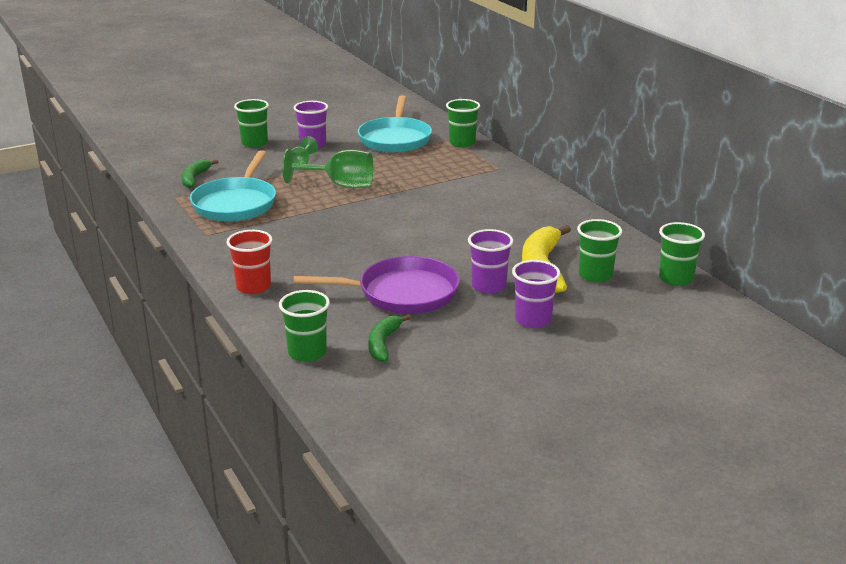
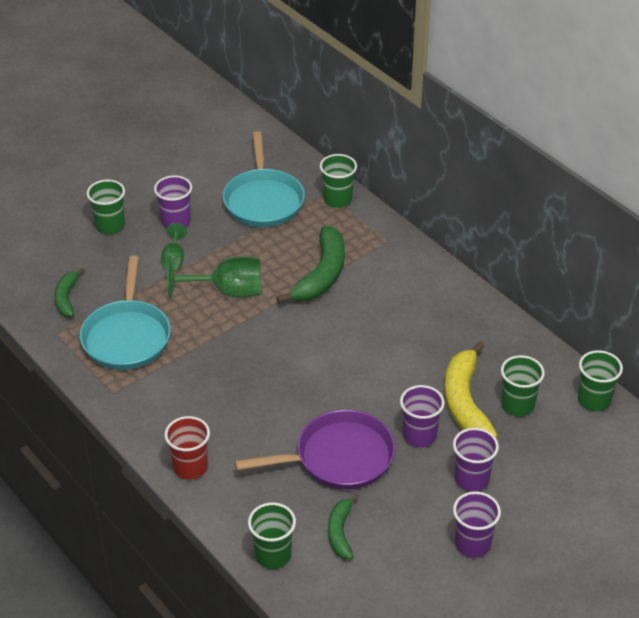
camera: 10 degrees left, 15 degrees up
(431, 182) = (322, 274): none -> green banana
(520, 365) = (472, 544): none -> purple cup

